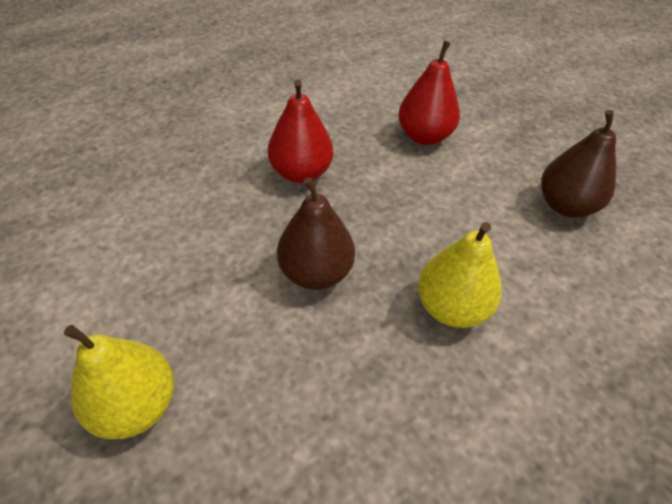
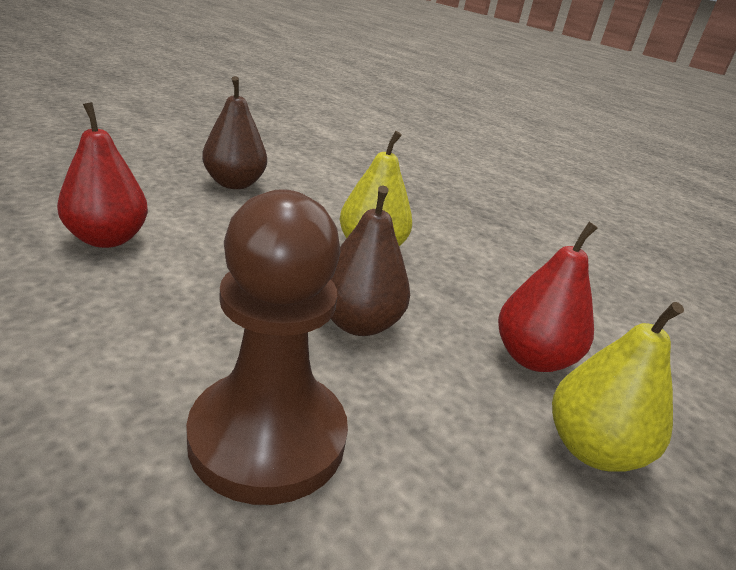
camera: 105 degrees left, 20 degrees down
(209, 210) = (268, 438): none -> brown pawn
(301, 172) = (175, 341): red pear -> red pear (532, 358)

